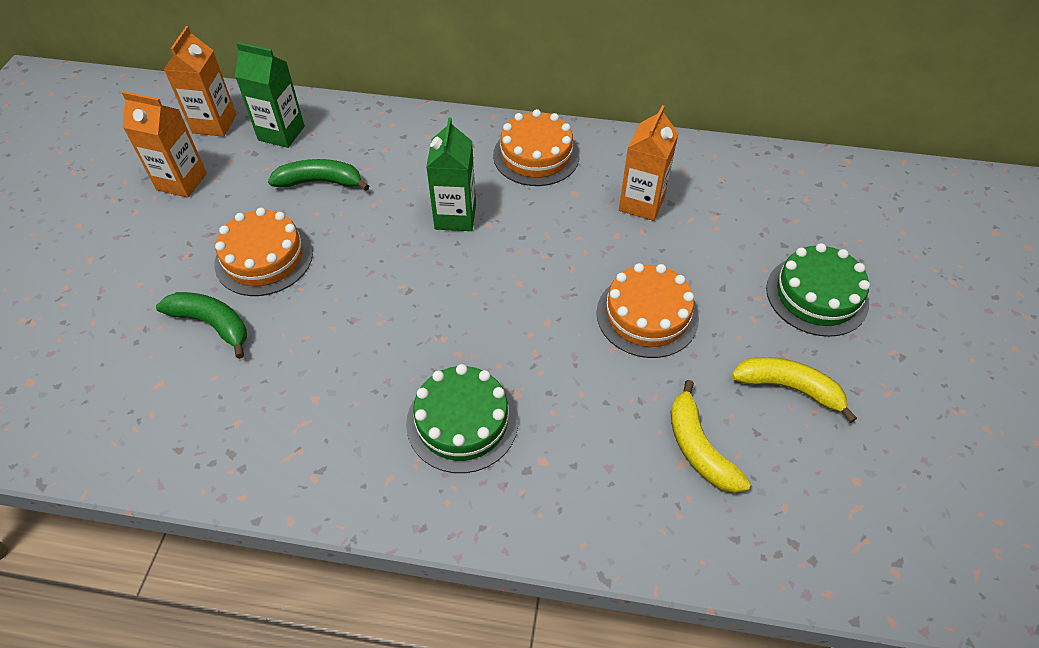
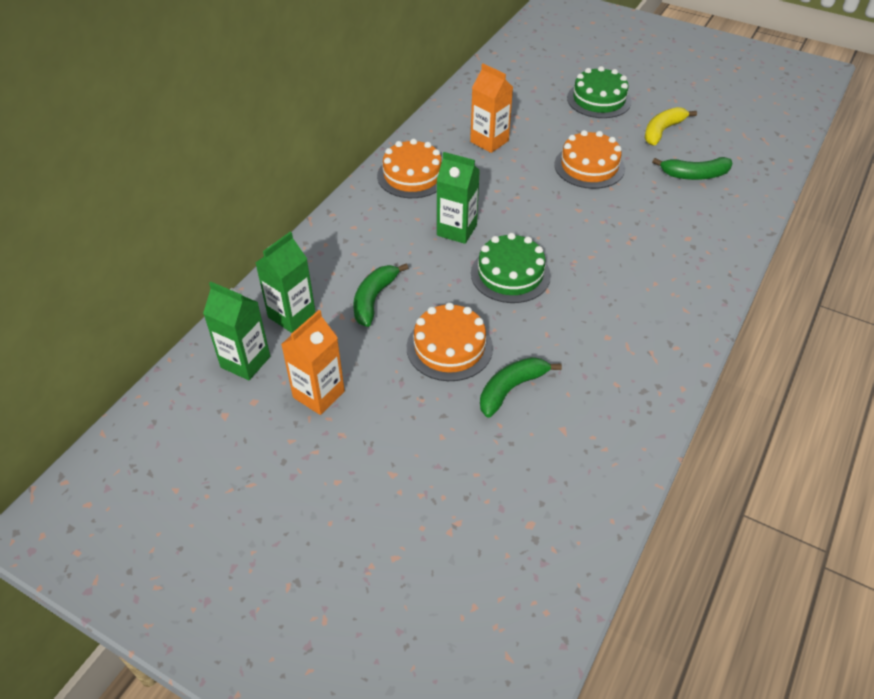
camera: 70 degrees left, 5 degrees down
(214, 124) = (245, 362): orange carton -> green carton
(462, 421) = (649, 266): green cake -> green cake (510, 274)
(699, 448) = (694, 175): yellow banana -> green banana

